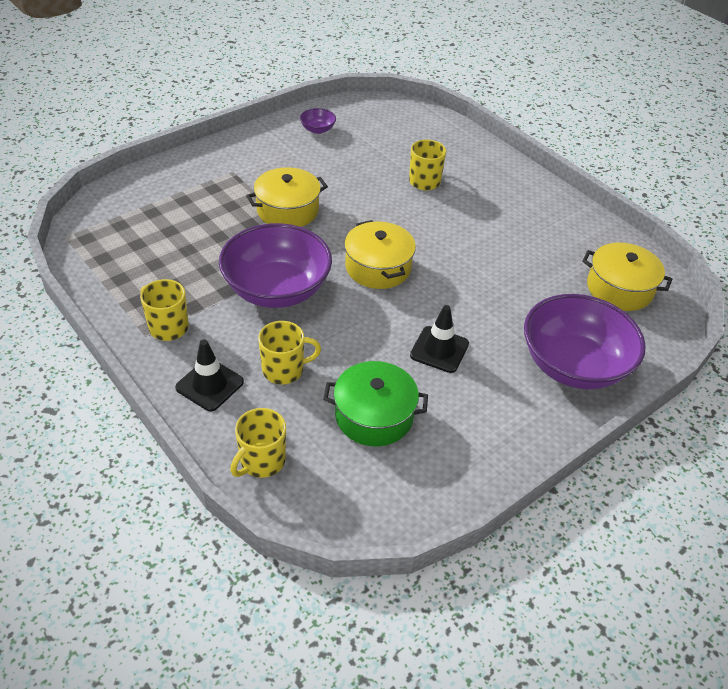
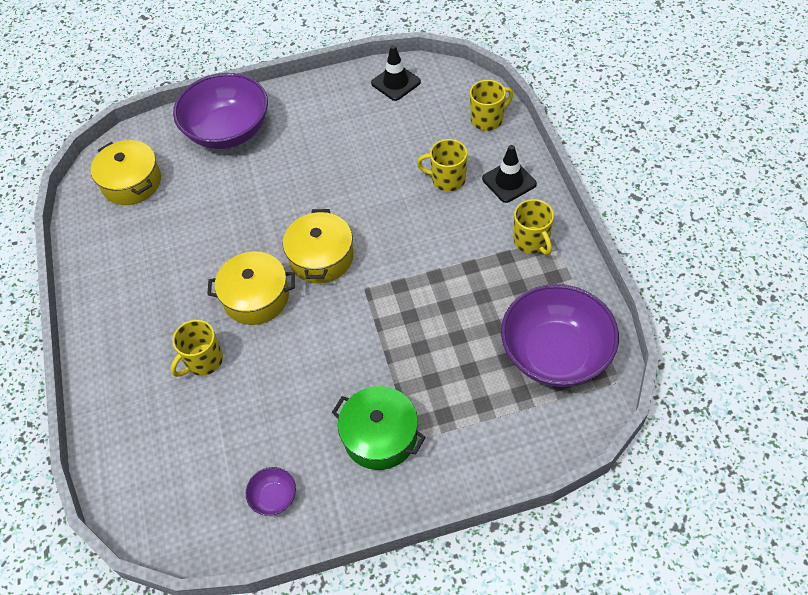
camera: 150 degrees left, 10 degrees up
(277, 289) = (424, 256): purple bowl -> purple bowl (555, 353)
(287, 210) = (373, 356): yellow pot -> yellow pot (256, 297)
(374, 416) = (397, 130): green pot -> green pot (380, 436)
(439, 349) = (319, 167): black traffic cone -> black traffic cone (396, 82)

